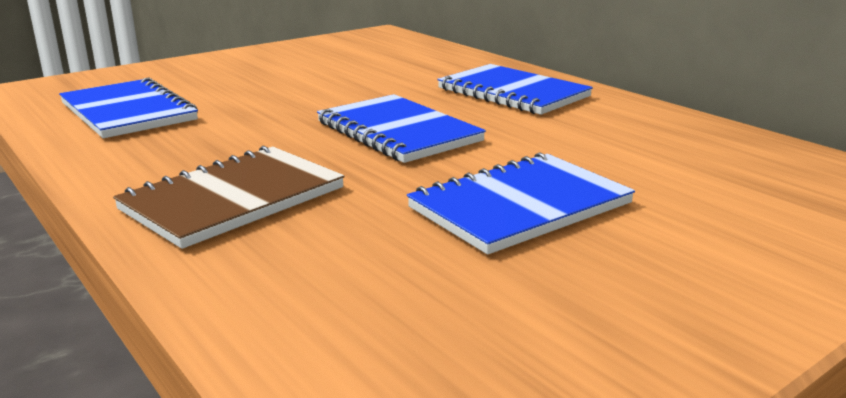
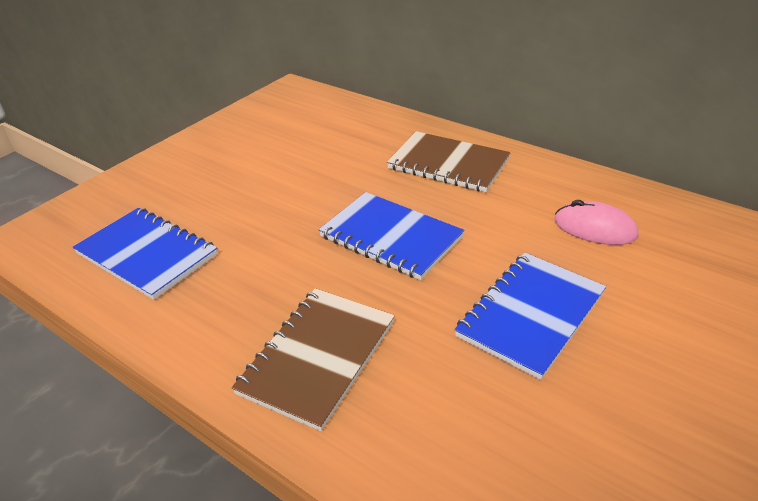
camera: 15 degrees left, 15 degrees up
(513, 93) = (448, 164): blue notebook -> brown notebook
(662, 155) = (595, 228): none -> pink mouse

